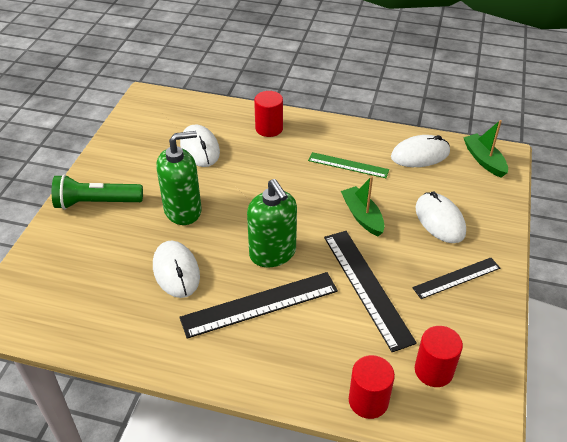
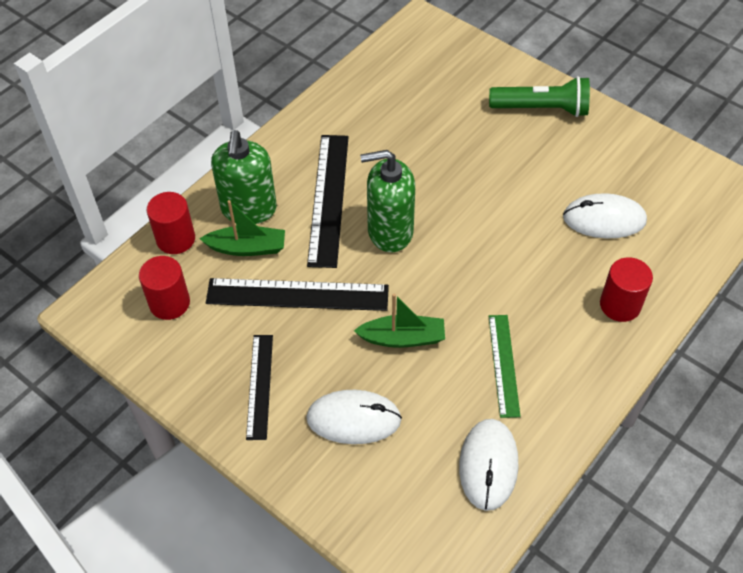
camera: 115 degrees right, 10 degrees up
(96, 203) = (542, 109): green flashlight -> green flashlight turned 75 degrees clockwise
(176, 271) = (408, 148): white mouse -> none
(183, 210) = (495, 175): green soap dispenser -> green soap dispenser (249, 209)
(348, 165) = (503, 365): green ruler -> green ruler turned 45 degrees counterclockwise
(484, 160) = (438, 547): green boat -> green boat (247, 248)

